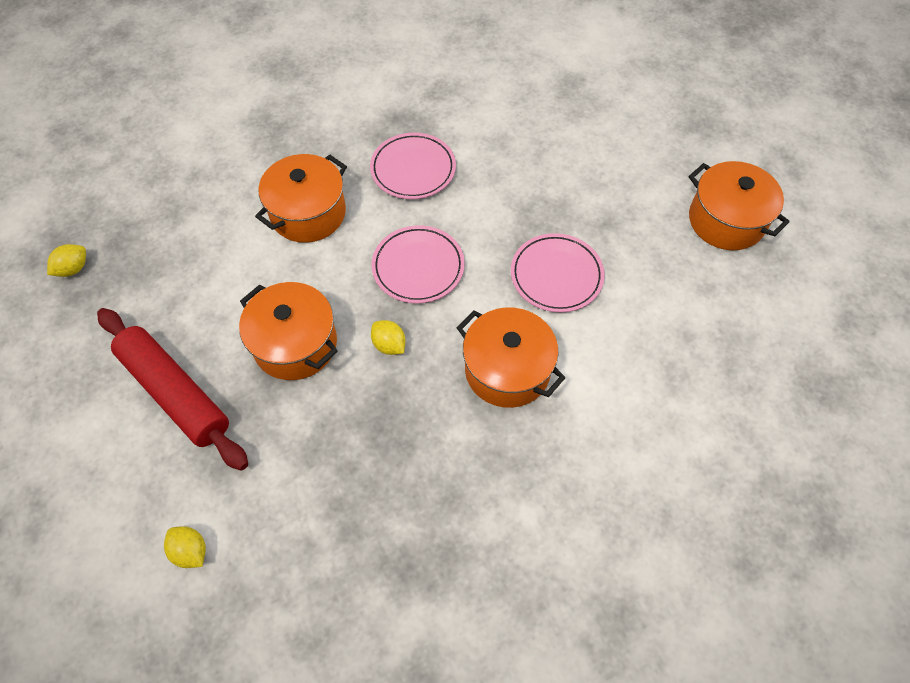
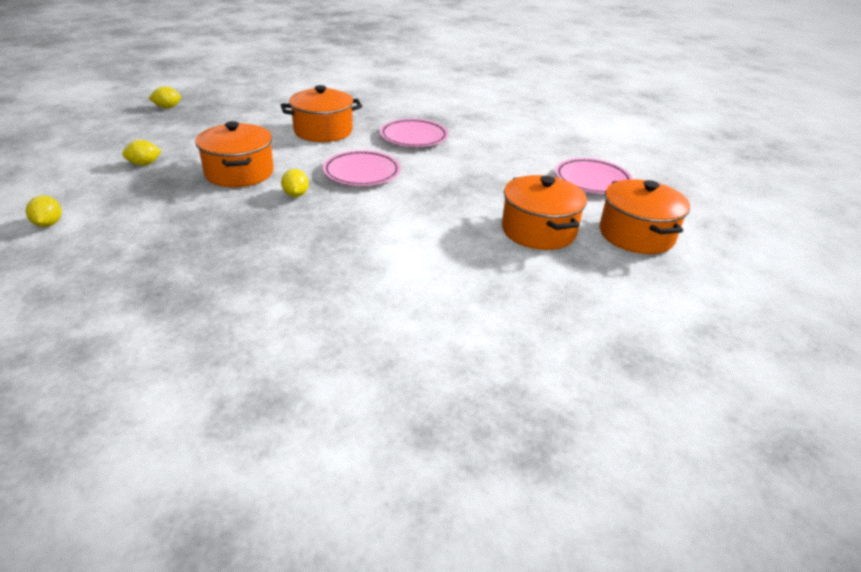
camera: 30 degrees right, 25 degrees down
(175, 393) = (144, 164): red rolling pin -> yellow lemon
(507, 370) = (361, 236): orange pot -> orange pot (538, 231)
(556, 275) = (456, 210): pink plate -> pink plate (592, 180)

